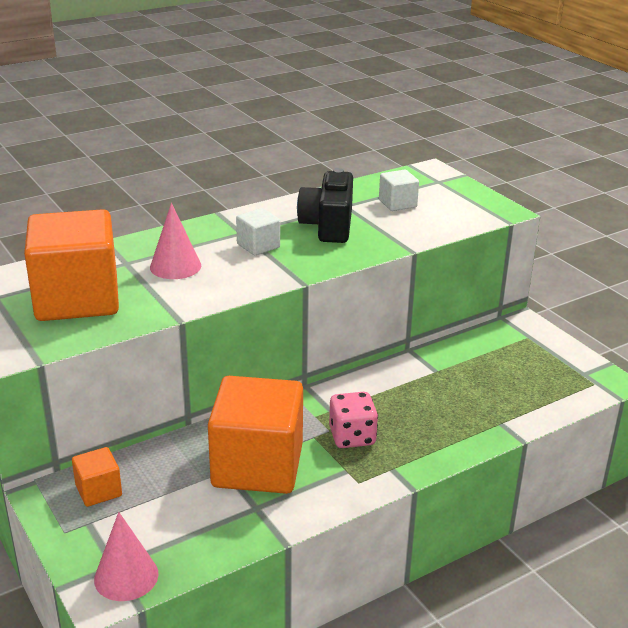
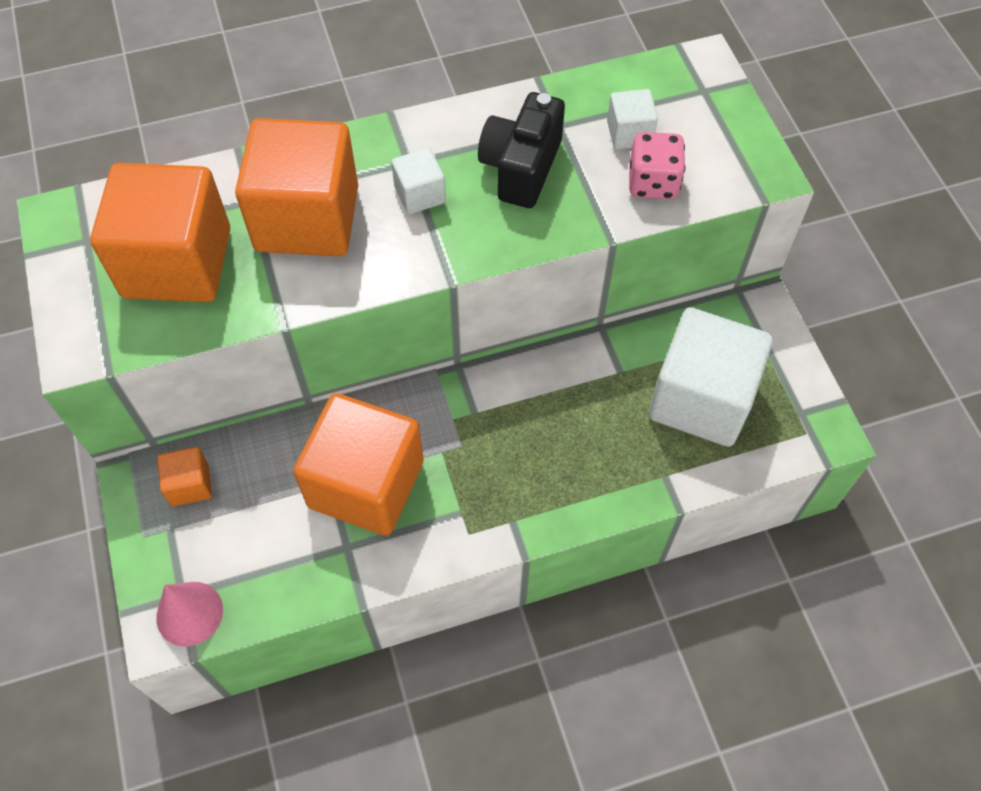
camera: 15 degrees right, 30 degrees up
(175, 266) = (307, 218): pink cone -> orange cube
(352, 437) = (484, 461): pink dice -> pink dice (653, 183)
(505, 377) = (701, 399): none -> white cube

